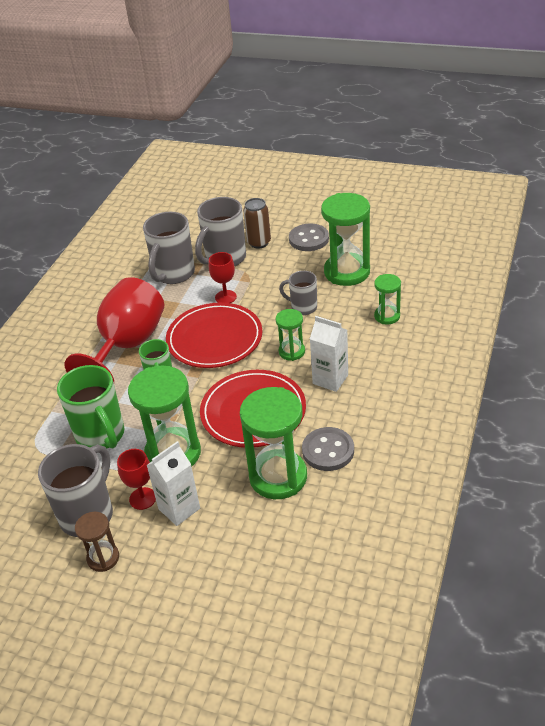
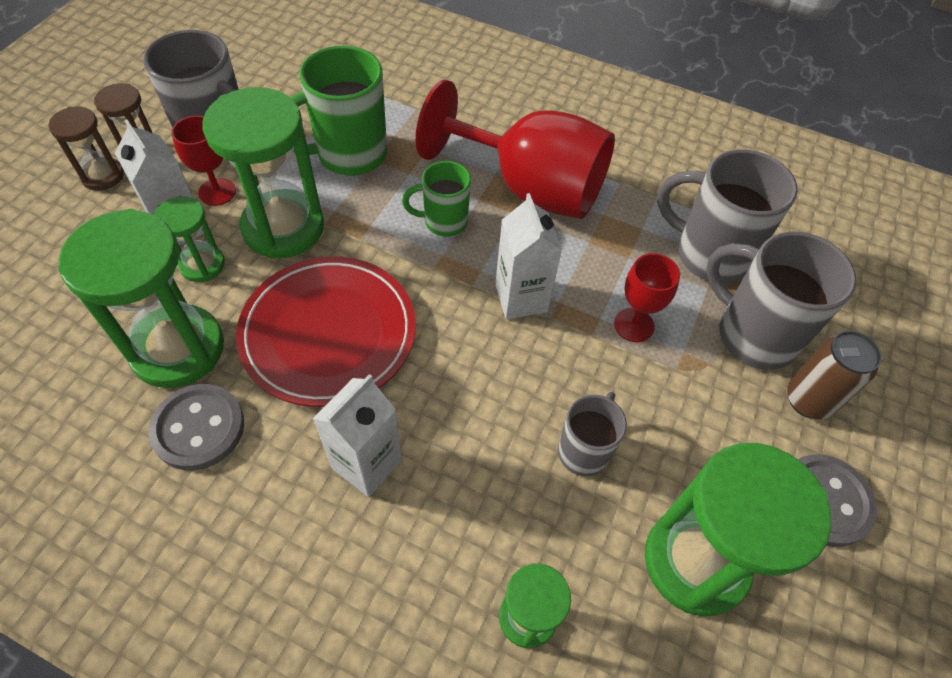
camera: 90 degrees right, 15 degrees up
(131, 575) = (103, 176): none -> brown hourglass
(214, 339) = (521, 298): red plate -> white carton
(292, 351) = (459, 411): green hourglass -> green hourglass (202, 265)

